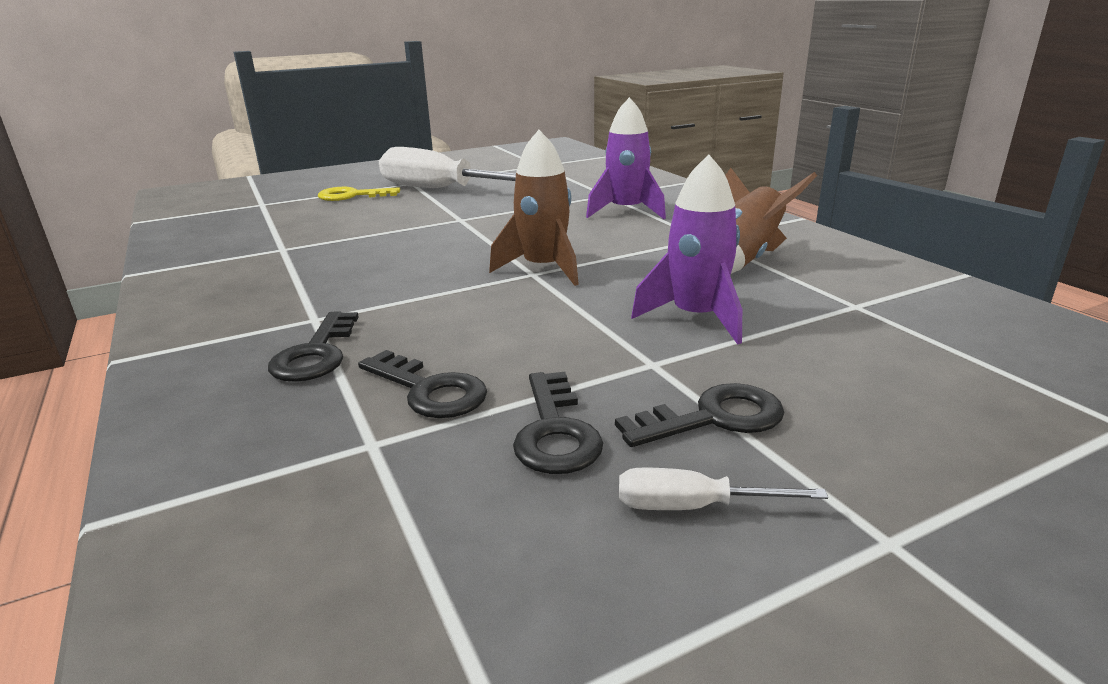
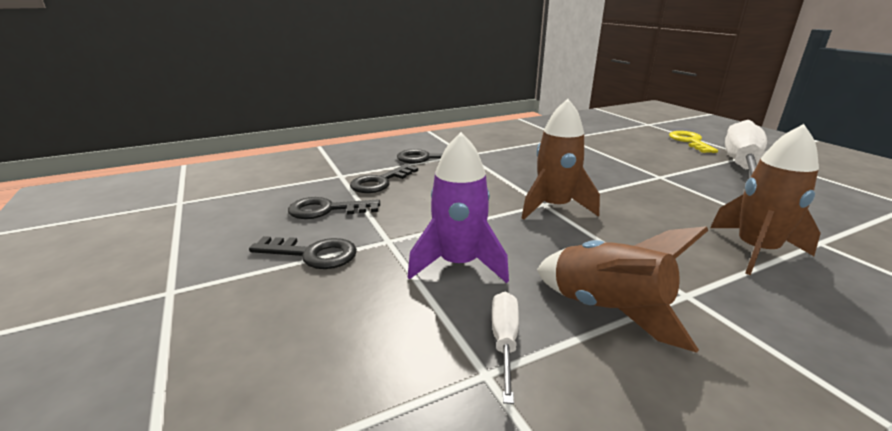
camera: 90 degrees right, 0 degrees up
(626, 211) = (755, 251): purple rocket -> brown rocket
(692, 507) = (243, 239): white screwdriver -> white screwdriver (504, 341)
(714, 418) = (312, 254): black key -> black key turned 60 degrees counterclockwise

